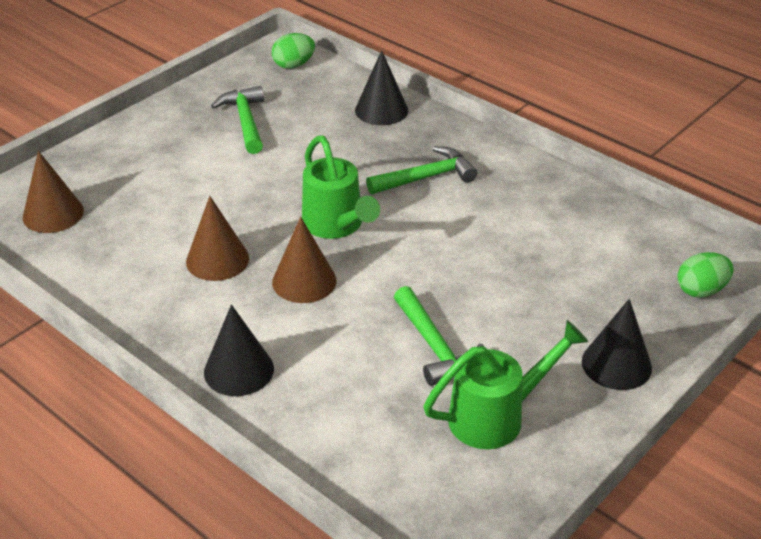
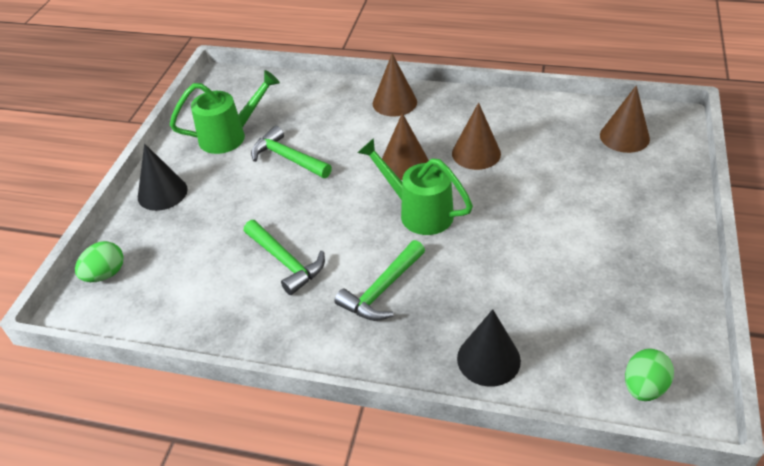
camera: 155 degrees right, 5 degrees up
(239, 370) = (394, 102): black cone -> brown cone
(245, 121) = (598, 281): green hammer -> green hammer (285, 262)
(496, 416) = (229, 136): green watering can -> green watering can turned 150 degrees counterclockwise

